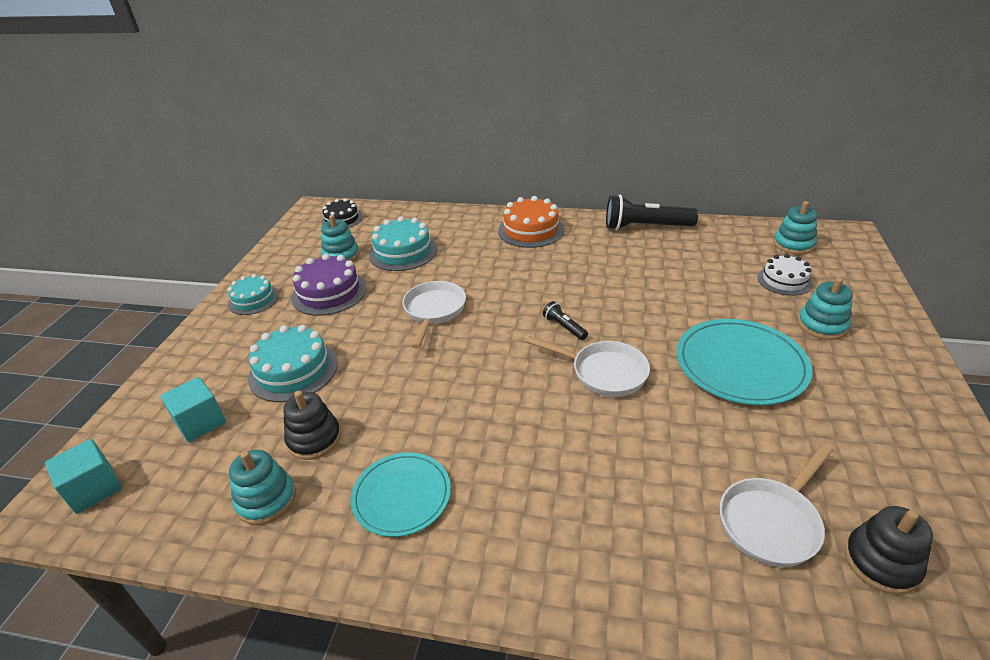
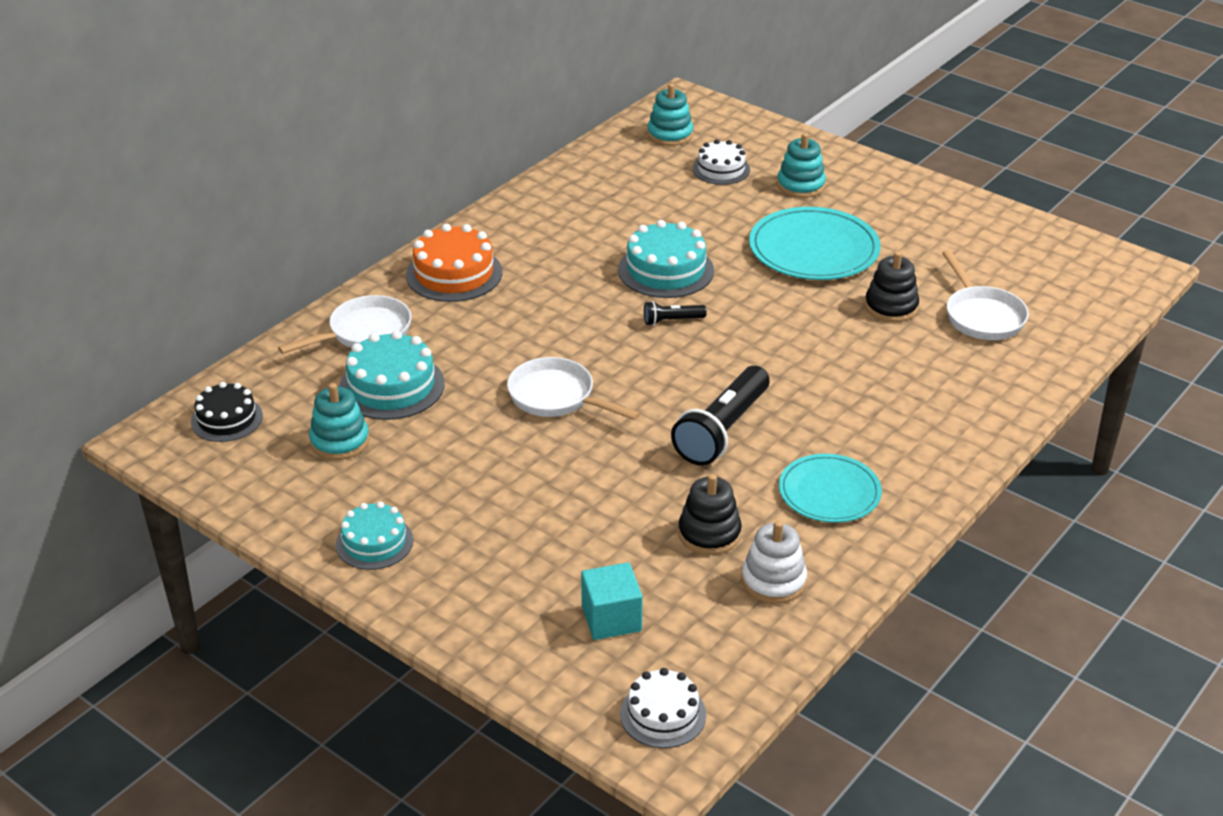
camera: 65 degrees left, 0 degrees up
(94, 489) = (663, 714): turquoise cube -> white cake
(266, 500) = (773, 581): turquoise stacking toy -> white stacking toy
(293, 370) = (575, 530): turquoise cake -> turquoise cake (666, 270)
(329, 293) = (428, 471): purple cake -> none
(603, 372) = (761, 324): white pan -> white pan (364, 333)
(645, 227) = (539, 198): black flashlight -> black flashlight (722, 430)
(881, 562) = (1040, 290): black stacking toy -> black stacking toy (891, 307)

